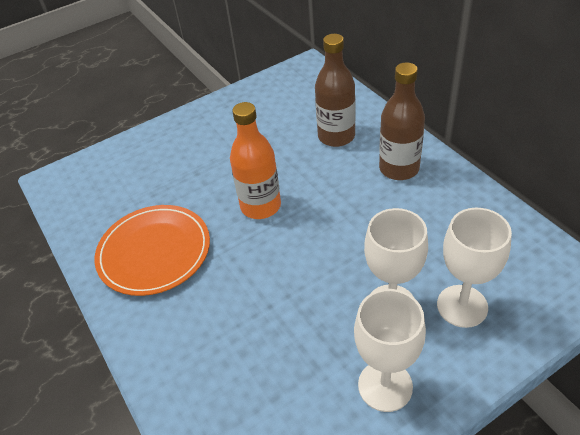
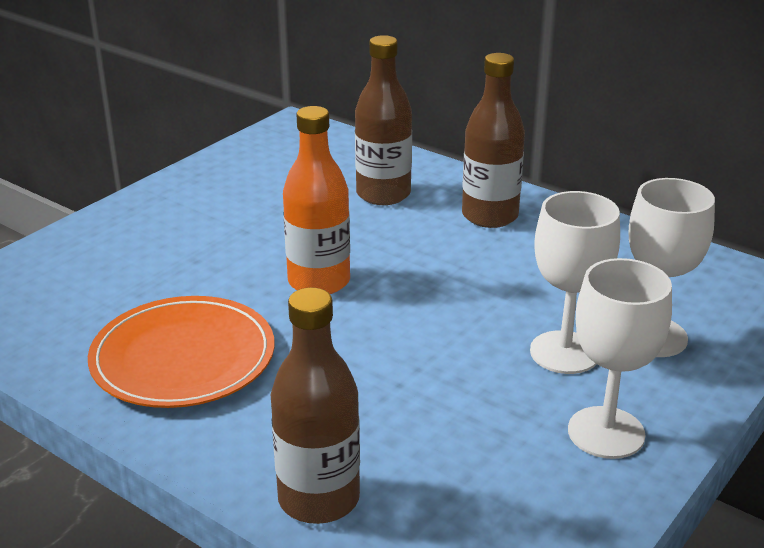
camera: 25 degrees left, 15 degrees down
(178, 388) = (319, 499): none -> brown bottle

